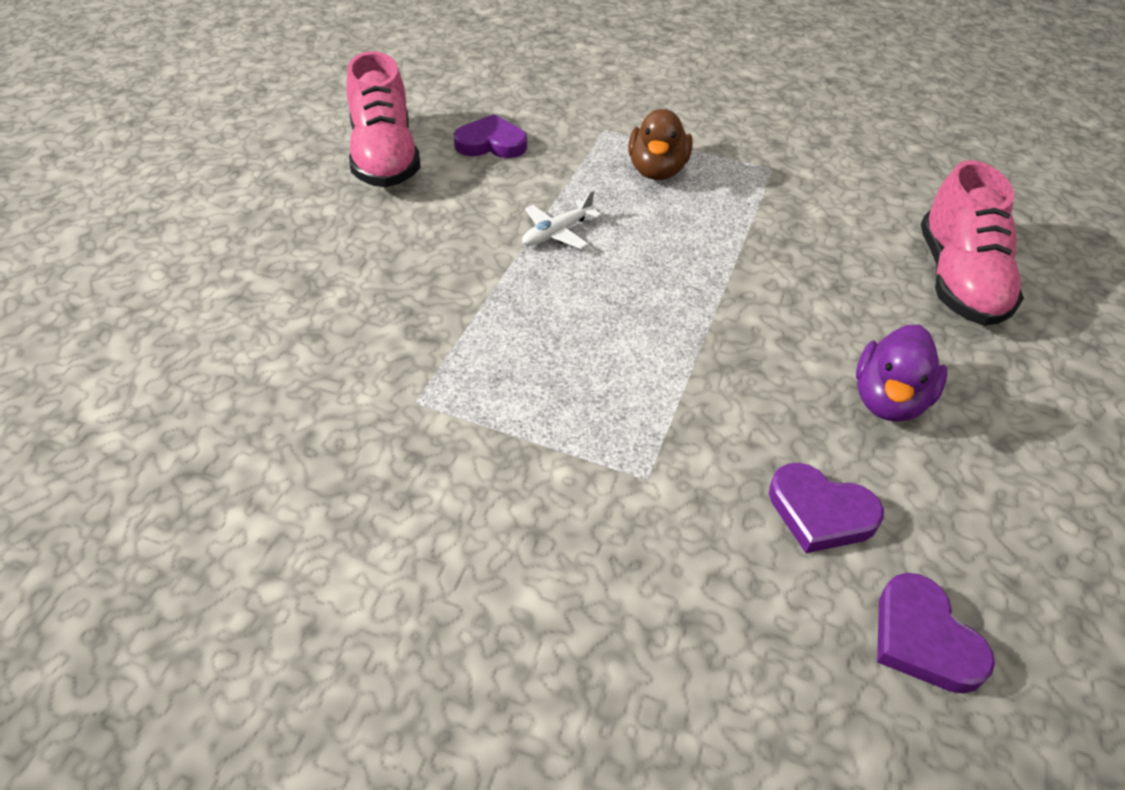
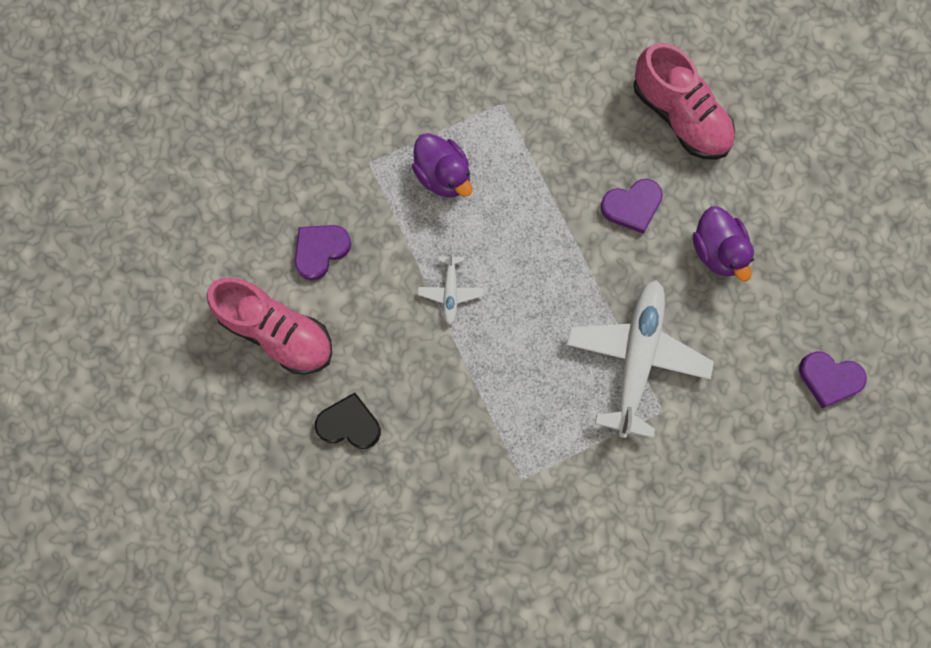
camera: 45 degrees left, 30 degrees up
(340, 242) = (349, 424): none -> black heart
(657, 171) = (443, 175): brown duck -> purple duck
(675, 411) = (636, 359): none -> white plane
(820, 512) = (745, 354): purple heart -> purple heart (632, 206)

